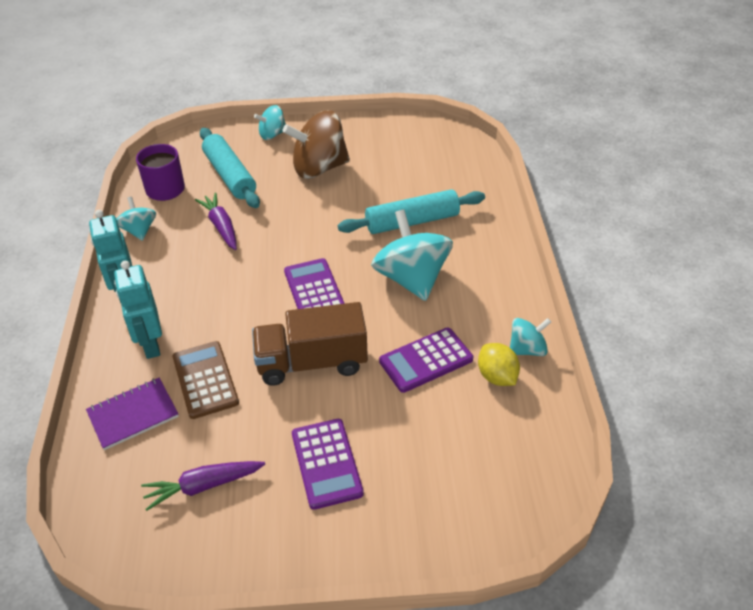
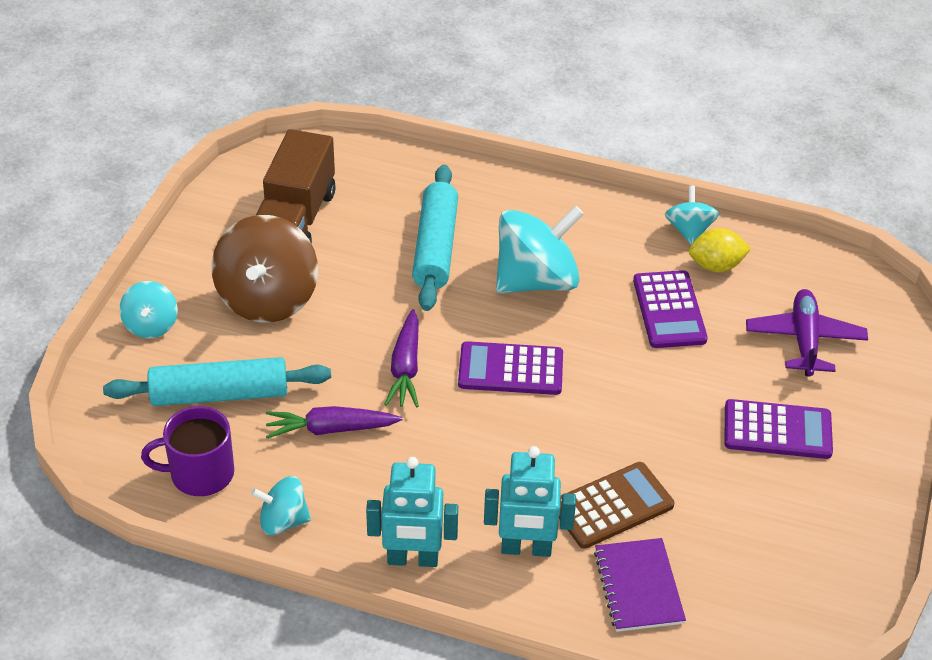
camera: 70 degrees left, 0 degrees up
(203, 486) = (770, 541): purple carrot -> purple carrot (405, 368)
(205, 380) = (612, 506): brown calculator -> brown calculator turned 150 degrees clockwise
(312, 362) = (628, 403): brown truck -> brown truck (296, 219)
(411, 279) = (536, 280): turquoise spinning top -> turquoise spinning top turned 150 degrees clockwise
(443, 458) = (804, 340): none -> purple plane

